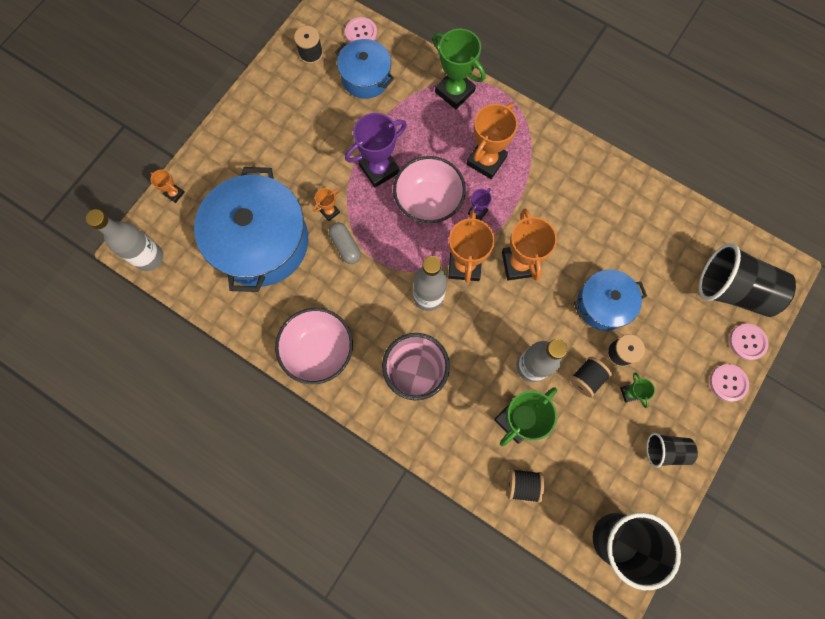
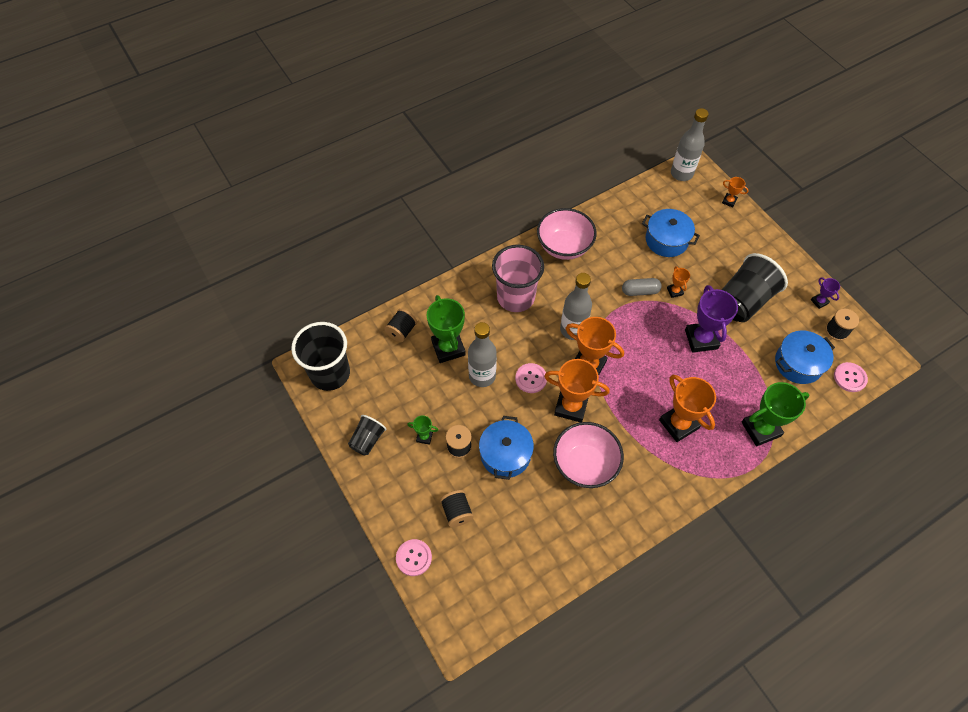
camera: 115 degrees right, 15 degrees down
(174, 193) = (729, 201): orange trophy -> orange trophy turned 60 degrees clockwise
(261, 242) = (666, 240): blue pot -> blue pot, size x0.55
(428, 201) = (656, 363): pink bowl -> pink bowl (585, 464)
(477, 212) = (631, 395): purple trophy -> purple trophy (819, 301)
(586, 378) = (452, 410): black spool -> black spool (457, 512)
(728, 383) = (390, 519): pink button -> pink button (531, 378)
(732, 290) = (465, 573): black cup -> black cup (743, 301)

